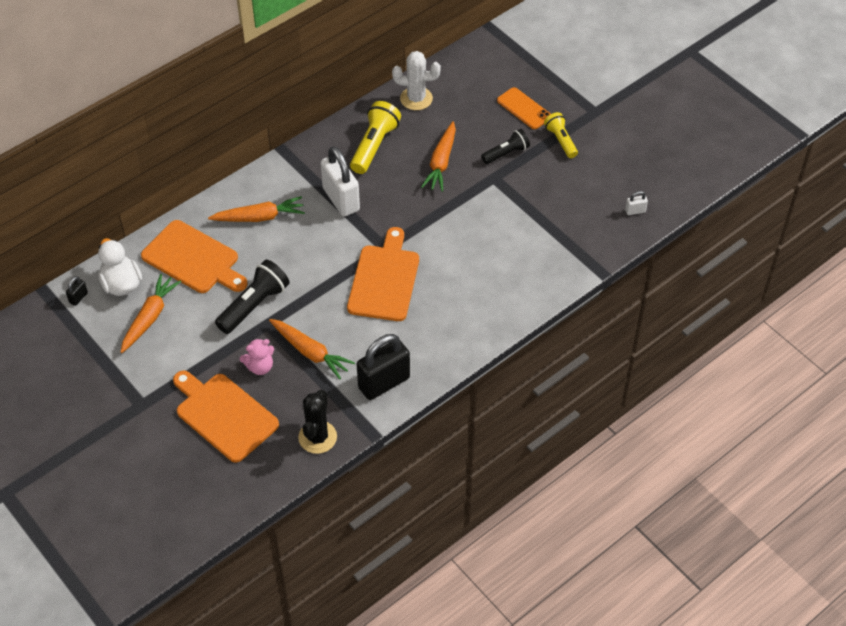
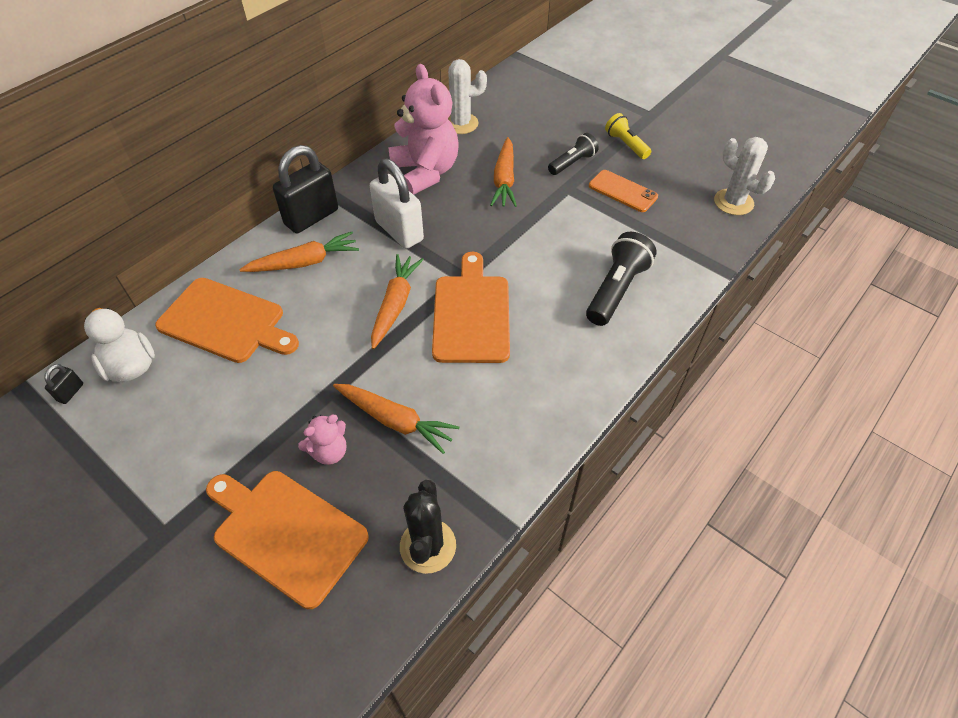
camera: 10 degrees left, 0 degrees up
(149, 317) = (170, 405): orange carrot -> orange carrot (395, 305)
(254, 305) = (310, 369): black flashlight -> black flashlight (616, 290)
(374, 146) = (425, 172): yellow flashlight -> pink teddy bear
(384, 383) = (503, 448): black padlock -> black padlock (311, 217)
(524, 109) = (576, 120): orange phone -> orange phone (622, 191)
(635, 211) = (733, 202): white padlock -> white cactus

